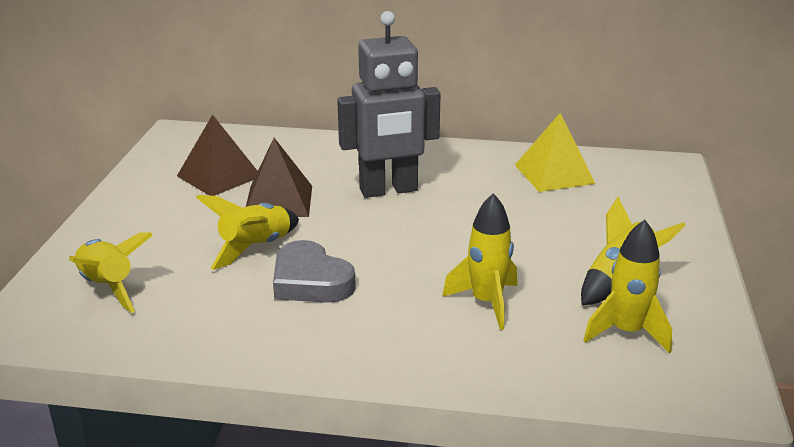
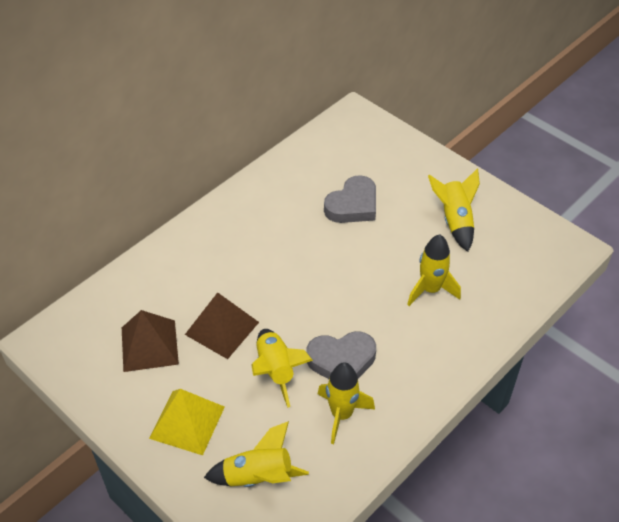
camera: 55 degrees left, 20 degrees up
(388, 190) = (262, 261): grey robot -> none
(538, 210) = (353, 205): none -> grey heart
(554, 174) = (317, 170): yellow pyramid -> yellow pyramid (187, 422)
(627, 332) = (500, 249): yellow rocket -> yellow rocket (341, 414)

